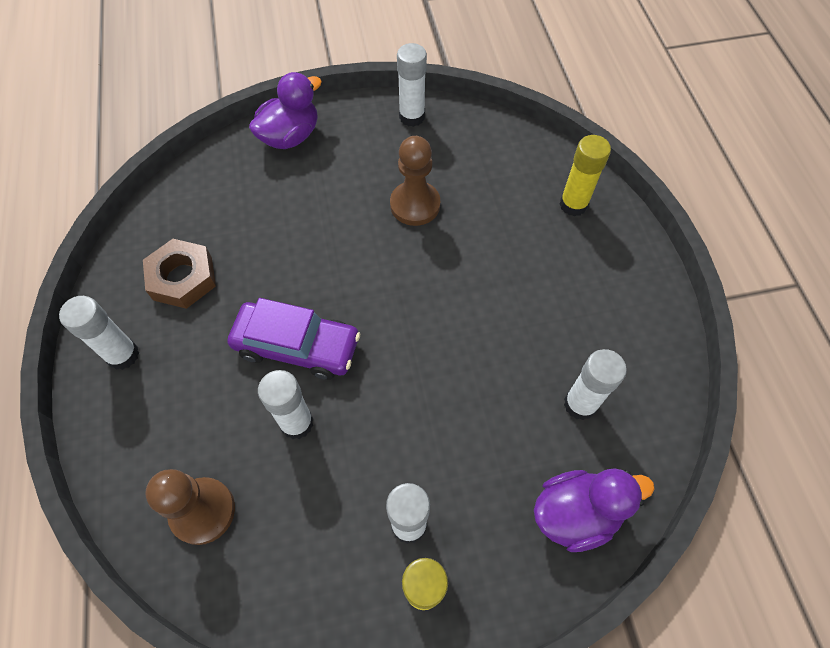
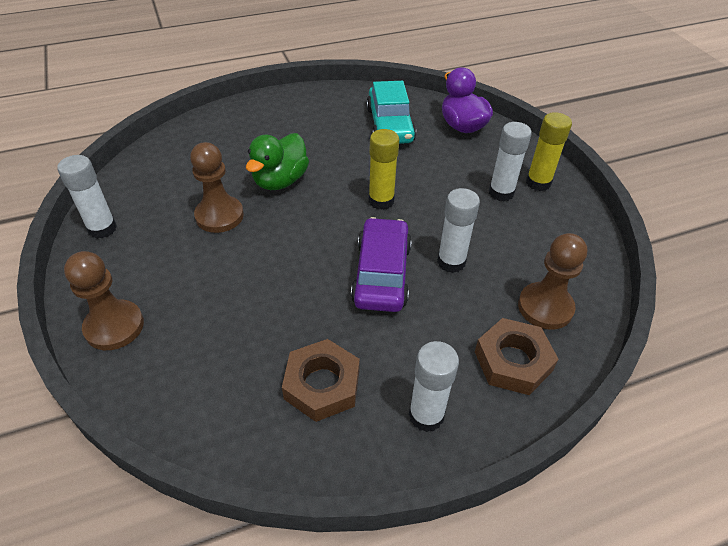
camera: 100 degrees left, 15 degrees down
(148, 450) = (513, 361): none -> brown nut
(290, 136) = (114, 326): purple duck -> brown pawn
(466, 261) = (280, 181): none -> green duck
(573, 204) = (220, 129): yellow glue stick -> yellow glue stick (381, 201)
(580, 404) = (390, 125): white glue stick -> turquoise car

